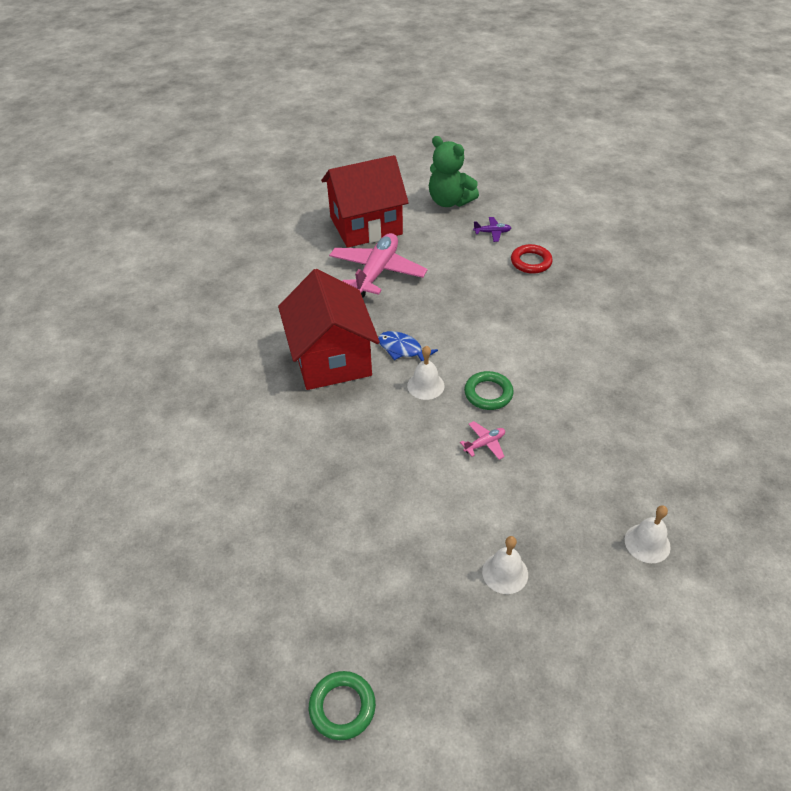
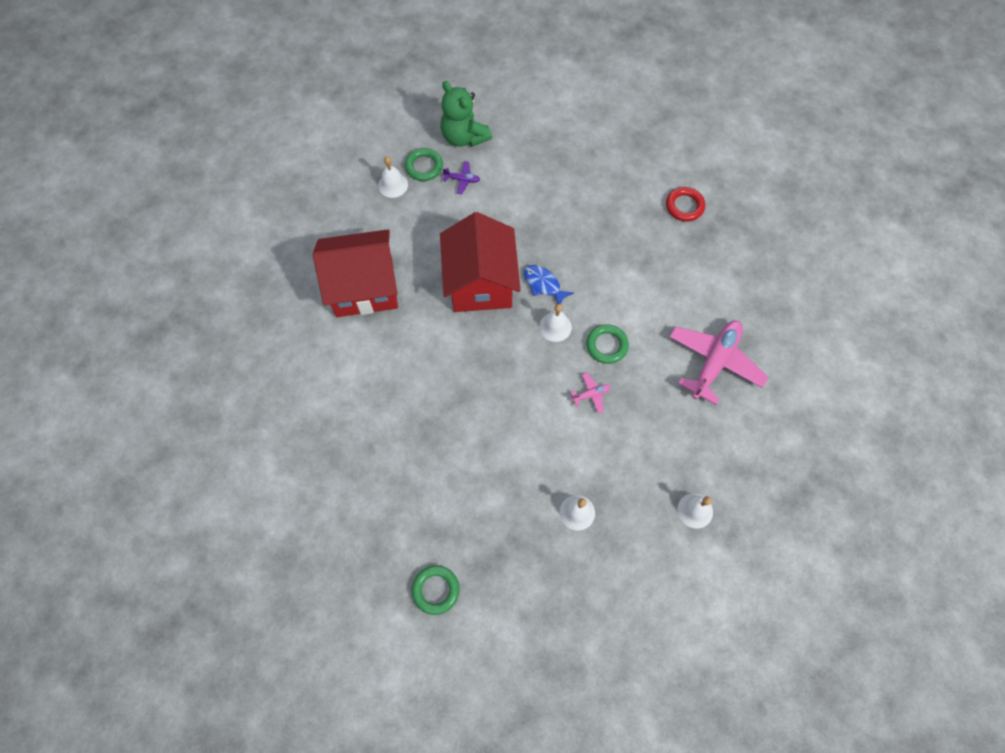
camera: 10 degrees right, 20 degrees up
(218, 289) = (393, 185): none -> white bell
(250, 269) = (424, 167): none -> green ring
(366, 225) = (540, 132): red house -> red house (364, 287)
(377, 272) = (539, 191): pink plane -> pink plane (714, 362)
(449, 201) = (626, 115): green teddy bear -> green teddy bear (464, 137)
(492, 232) = (658, 163): purple plane -> purple plane (462, 180)

